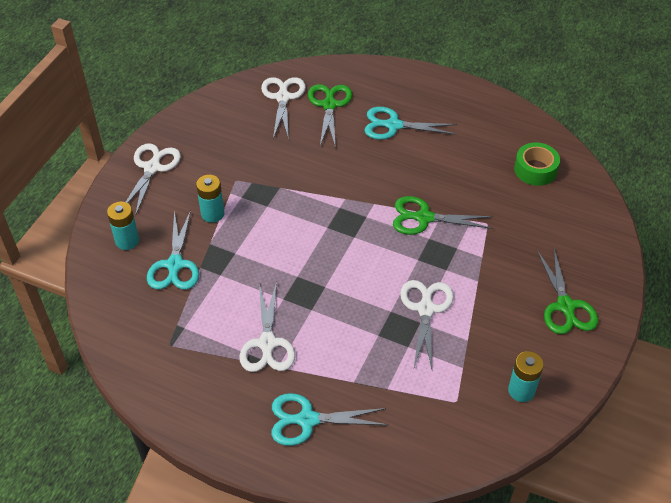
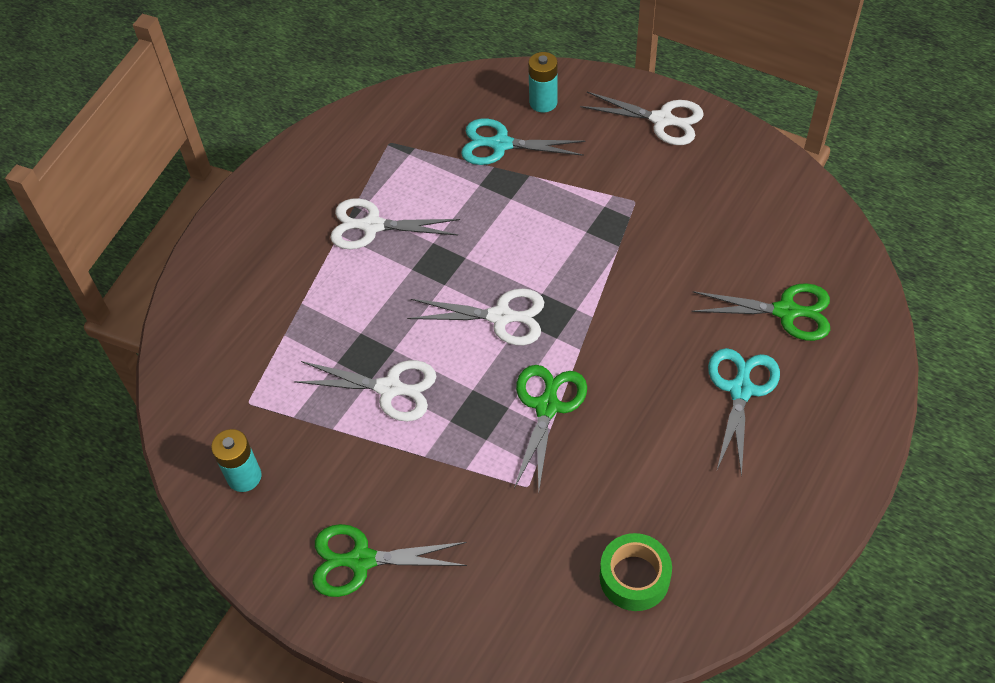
camera: 100 degrees right, 5 degrees up
(212, 214) = (578, 178): turquoise battery -> none
(283, 97) = (802, 256): white scissors -> white scissors (502, 317)
(306, 420) = (264, 256): turquoise scissors -> none

